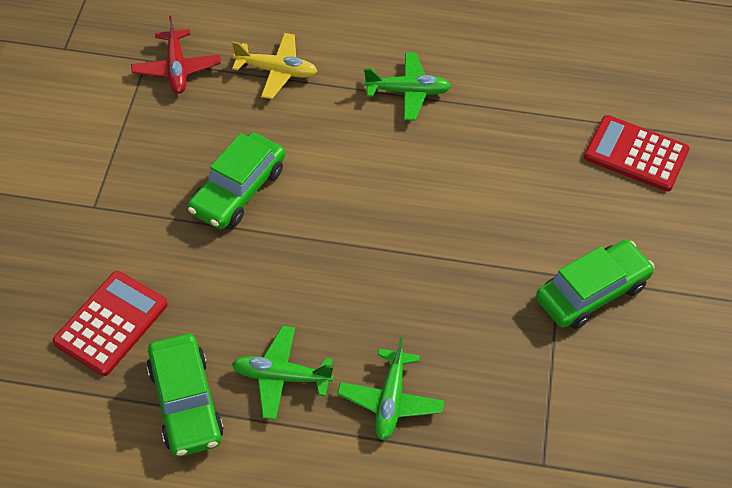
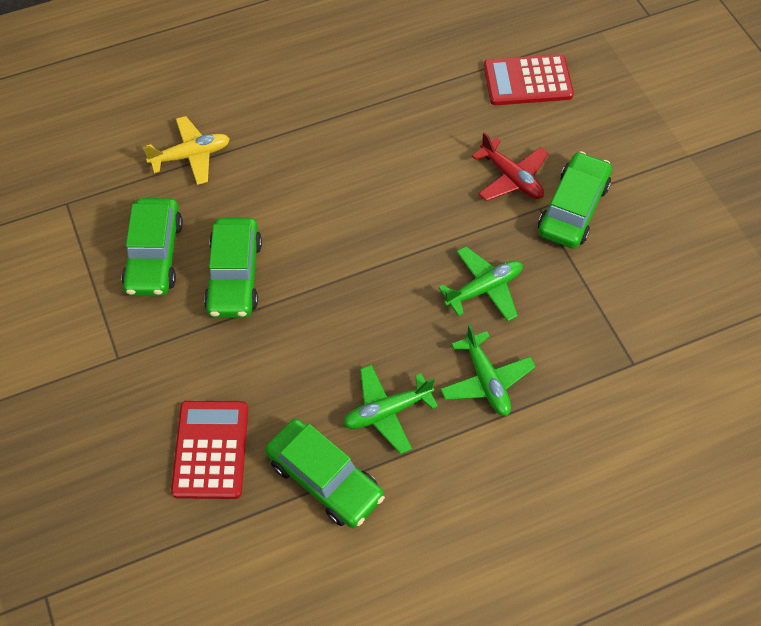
camera: 30 degrees left, 5 degrees up
(176, 69) = (100, 197): red plane -> red plane (511, 178)
(185, 138) = (154, 255): none -> green car
(407, 92) = (314, 119): green plane -> green plane (484, 289)

